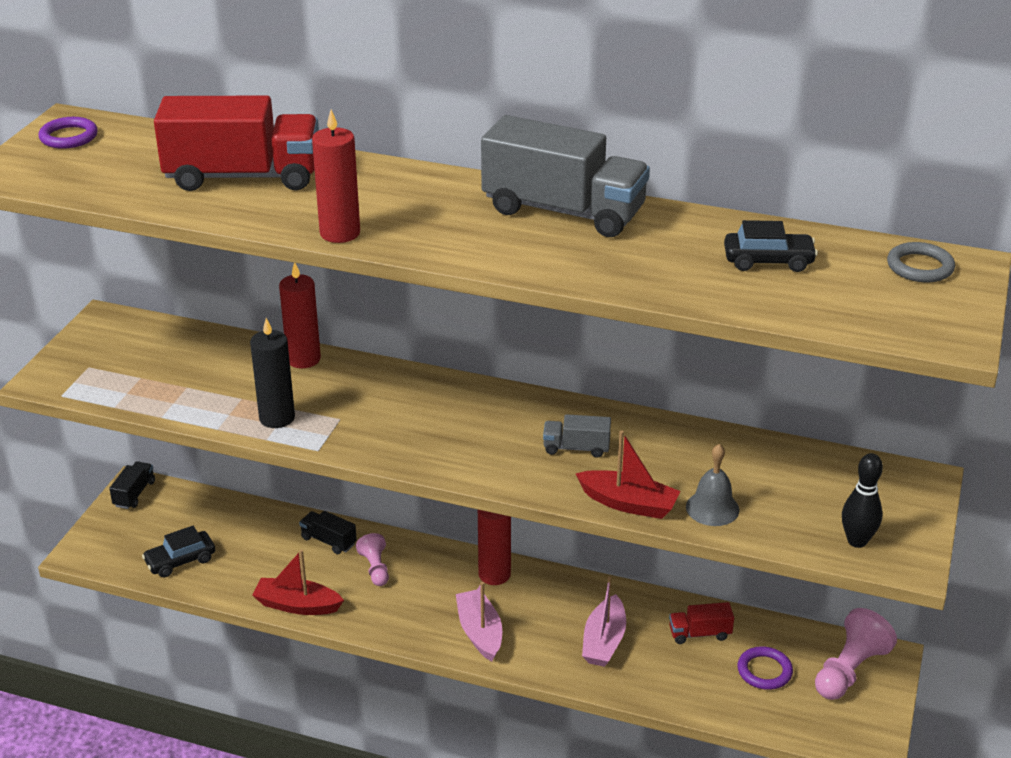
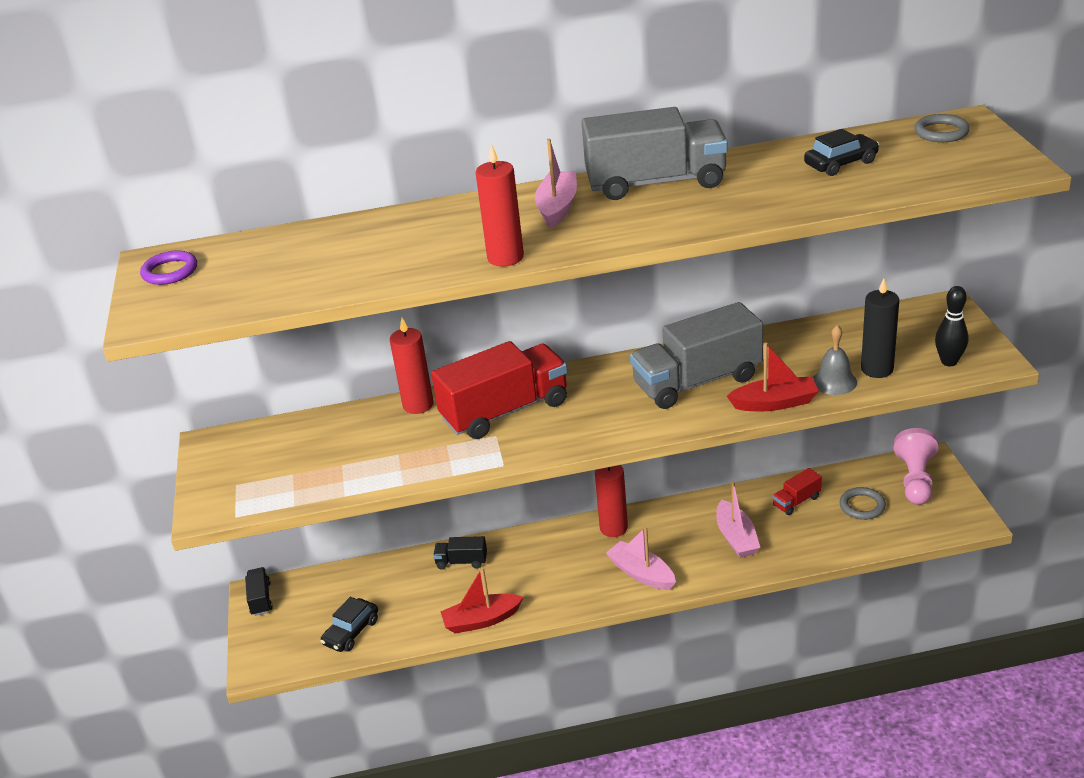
camera: 25 degrees left, 0 degrees up
(243, 177) = (369, 247): red truck -> red truck (505, 411)
(277, 418) = (444, 456): black candle -> black candle (877, 369)
(375, 568) = (518, 565): pink pawn -> none
(444, 201) = (557, 207): none -> pink boat
(576, 448) = (697, 381): grey truck -> grey truck, size x2.22
(764, 671) = (862, 506): purple ring -> grey ring

